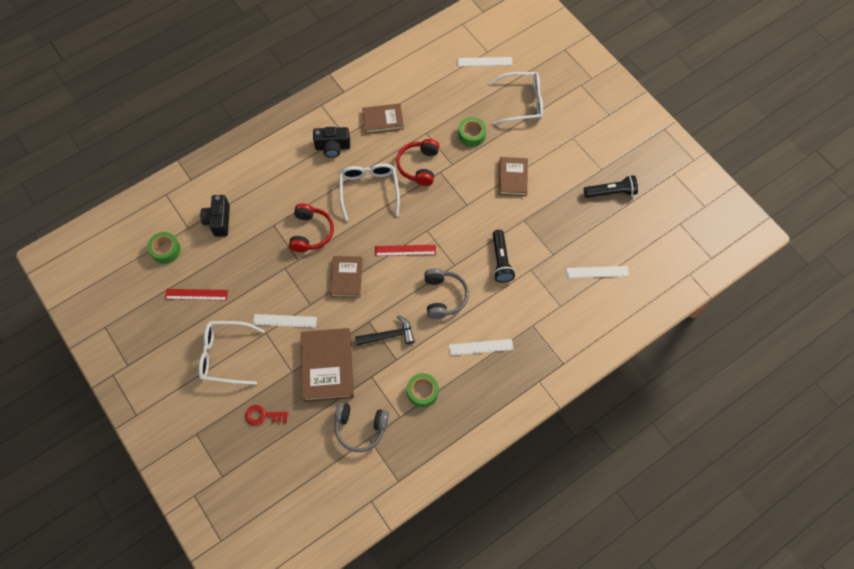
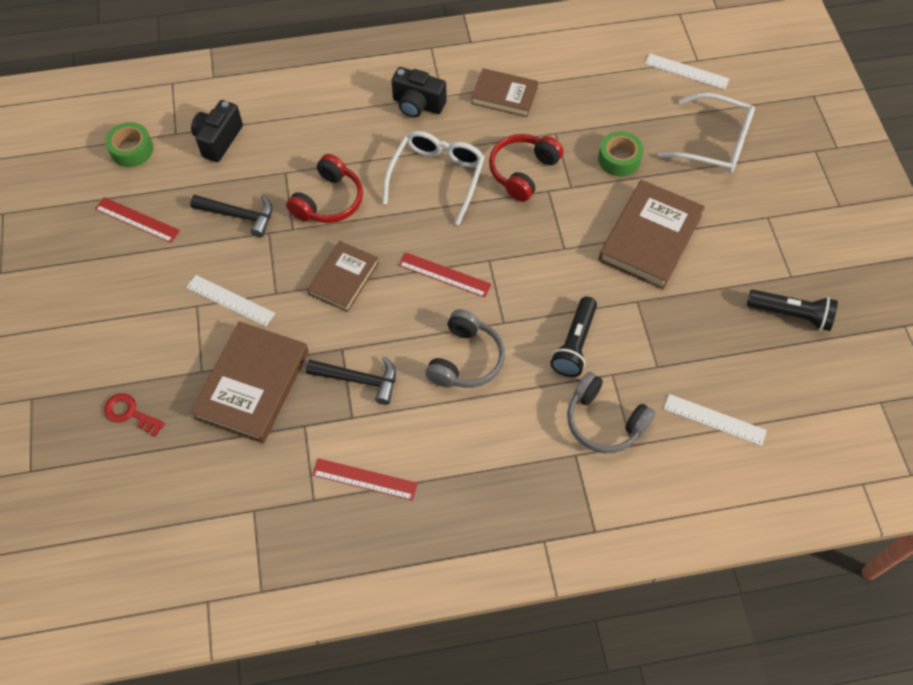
camera: 25 degrees right, 5 degrees down
(225, 355) = (128, 312): white glasses -> none
(260, 265) = (239, 215): none -> black hammer
(360, 428) = (250, 491): grey headphones -> grey headphones (604, 421)
(422, 392) = (364, 479): green tape -> red ruler
(480, 347) = (482, 453): white ruler -> none
(513, 178) = (650, 238): brown book -> brown book, size x1.59

